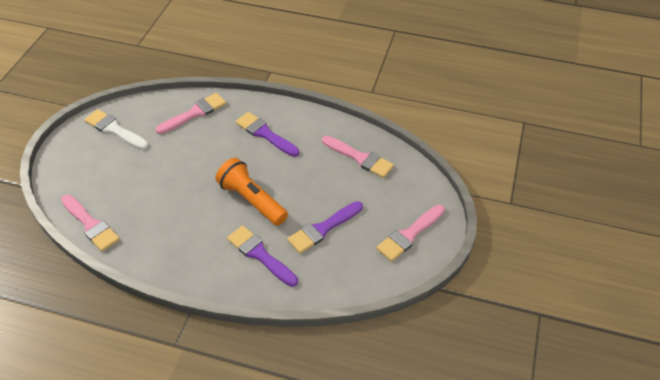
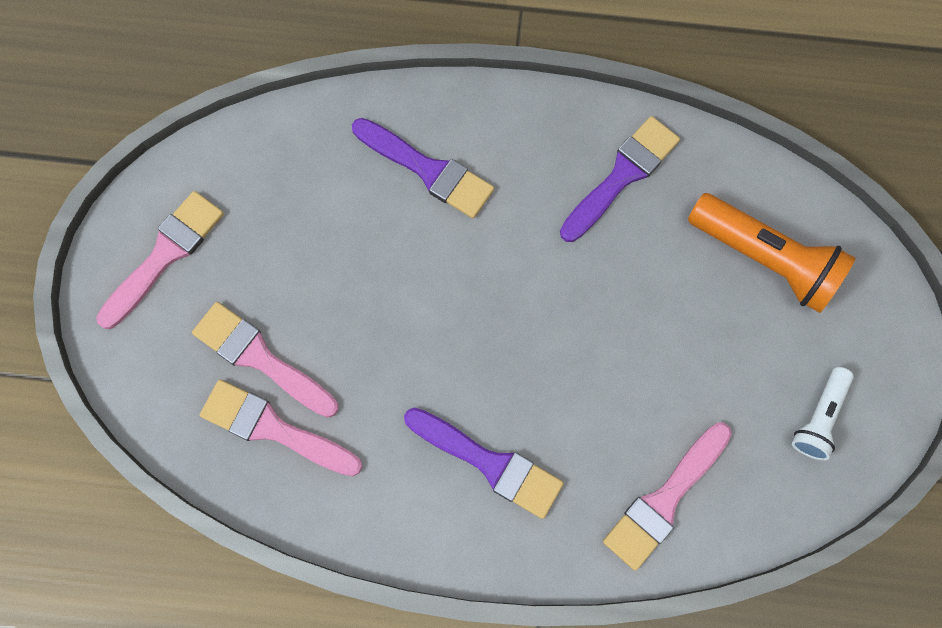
camera: 170 degrees right, 25 degrees up
(91, 225) = (749, 180): pink brush -> pink brush (260, 358)
(114, 129) = (819, 418): white brush -> white flashlight
(251, 200) = (472, 282): orange flashlight -> orange flashlight (765, 258)
(323, 229) = (325, 241): purple brush -> purple brush (622, 175)

